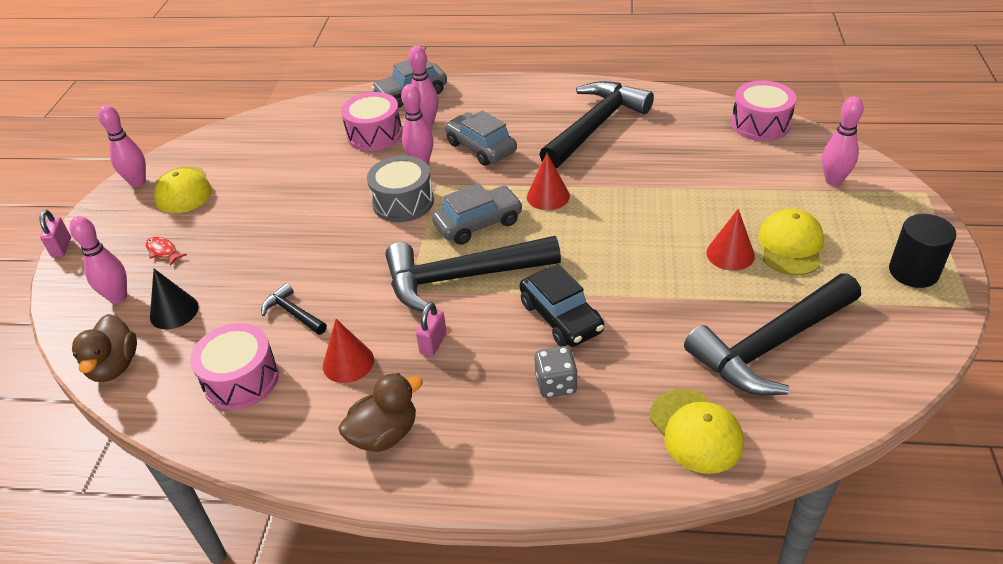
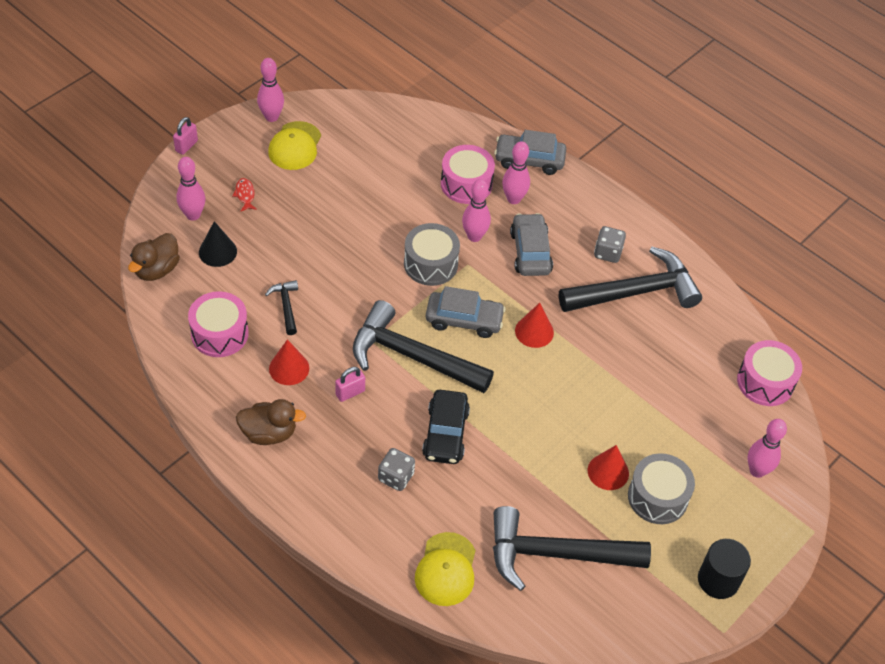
camera: 30 degrees right, 10 degrees up
(543, 115) = (607, 253): none -> grey dice
(790, 246) = (657, 497): yellow cap -> grey drum

